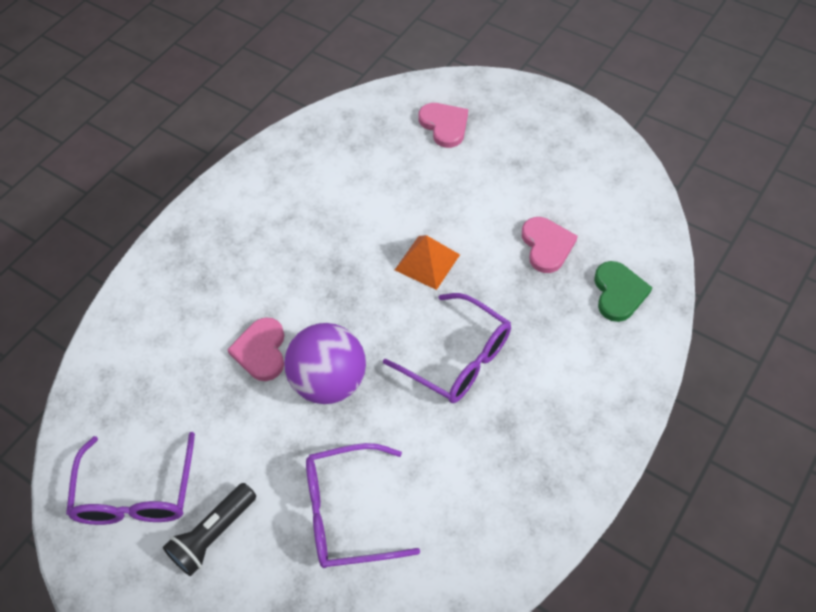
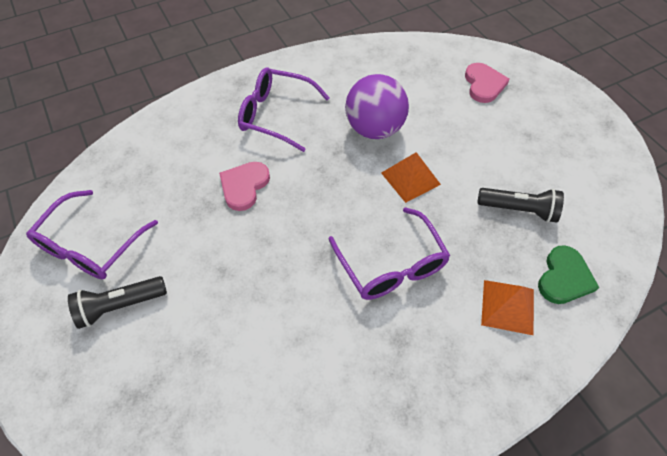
camera: 25 degrees right, 0 degrees up
(329, 382) = (279, 233): purple ball -> purple ball (374, 129)
(347, 513) = (227, 344): purple glasses -> purple glasses (275, 115)
(546, 246) = (519, 210): pink heart -> black flashlight
(583, 344) = (508, 307): none -> orange pyramid

